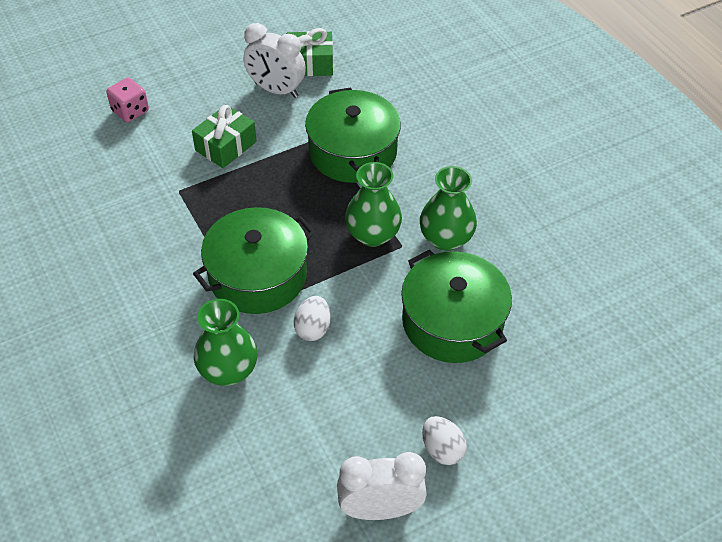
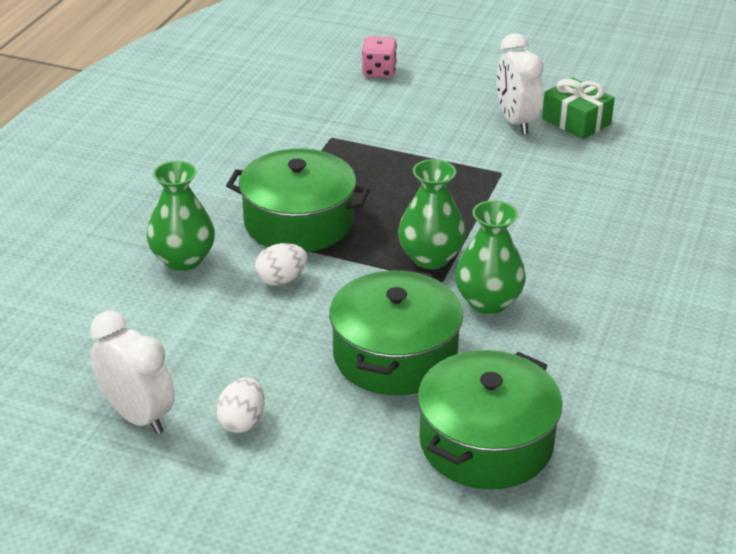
camera: 50 degrees right, 15 degrees down
(226, 146) = (413, 132): green gift -> none
(353, 152) = (510, 197): green pot -> green pot (486, 442)

